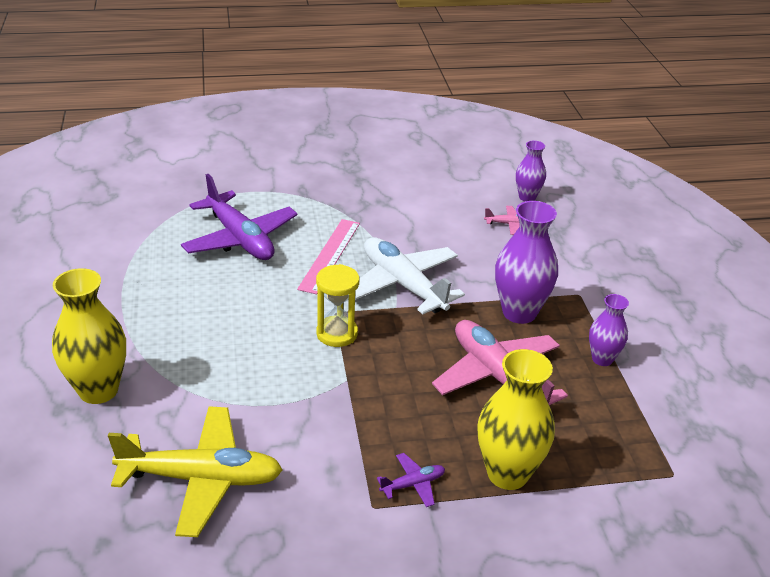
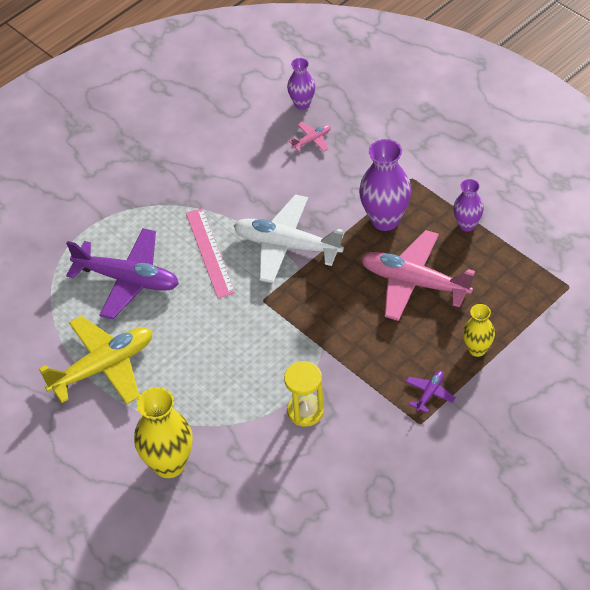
camera: 30 degrees left, 15 degrees up
(201, 478) = (302, 475): yellow plane -> yellow plane (103, 367)
(337, 333) = (281, 316): yellow hourglass -> yellow hourglass (305, 411)
(507, 474) = (477, 349): yellow vase -> yellow vase, size x0.58

